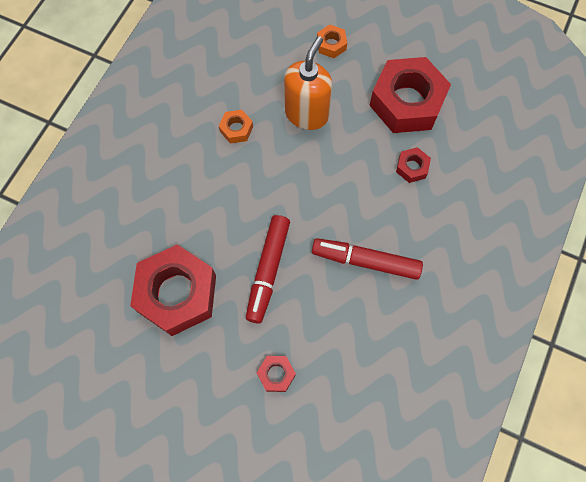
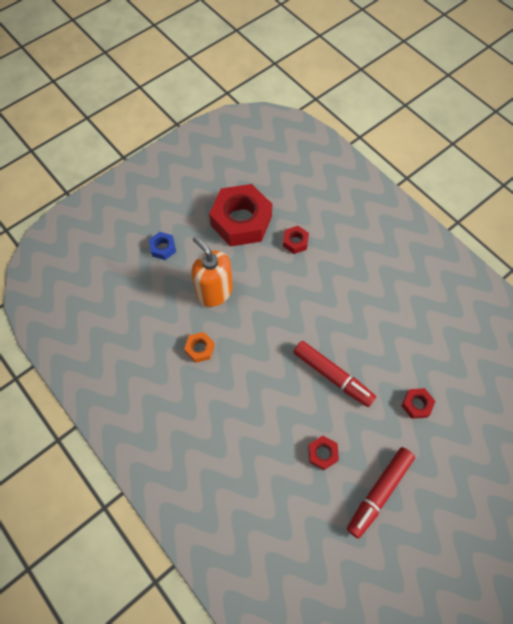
camera: 65 degrees left, 5 degrees down
(177, 294) = (322, 453): red nut -> red nut, size x0.43
(331, 44) = (163, 248): orange nut -> blue nut
(365, 261) = (354, 305): red marker -> red marker (379, 492)

